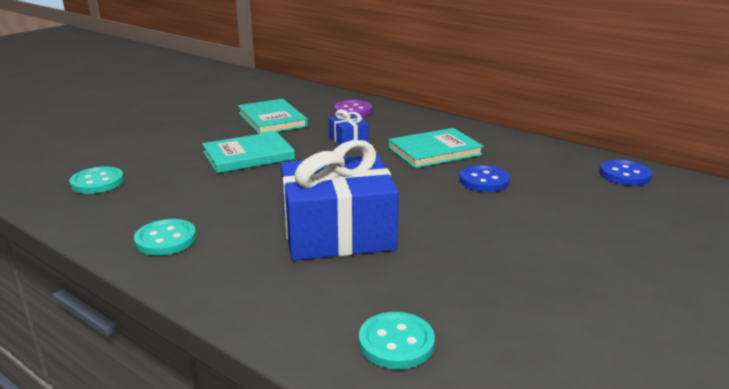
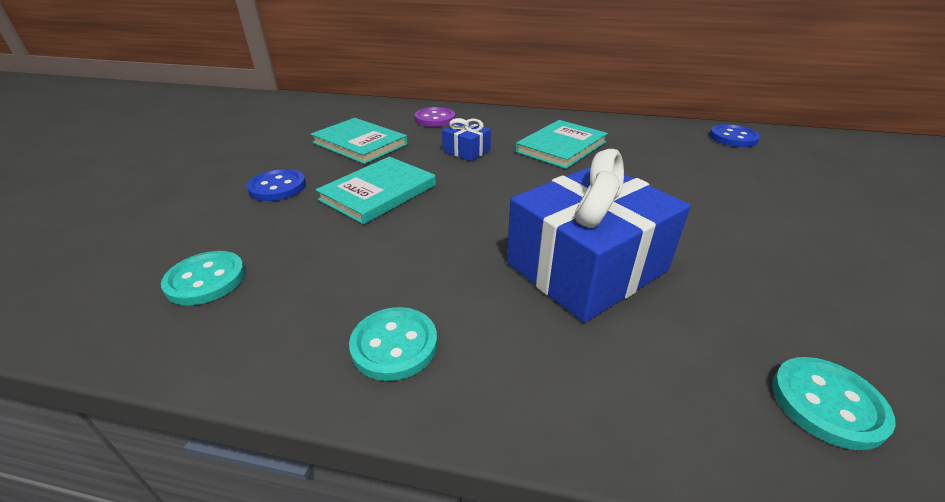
camera: 25 degrees left, 10 degrees up
(484, 180) = (640, 168): blue button -> blue button (277, 187)

